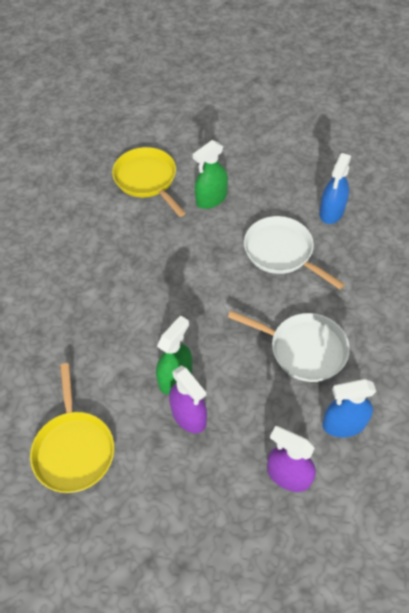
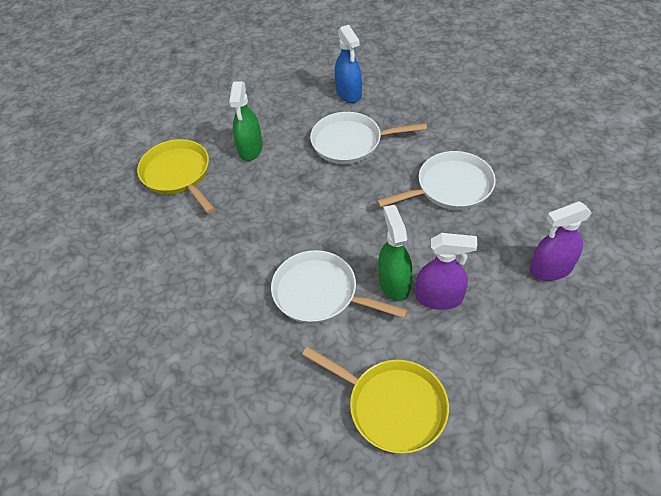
camera: 45 degrees left, 5 degrees down
(126, 339) = (320, 293): none -> white pan
(147, 180) = (178, 174): yellow pan -> yellow pan turned 45 degrees clockwise
(343, 424) = (536, 208): blue spray bottle -> none

